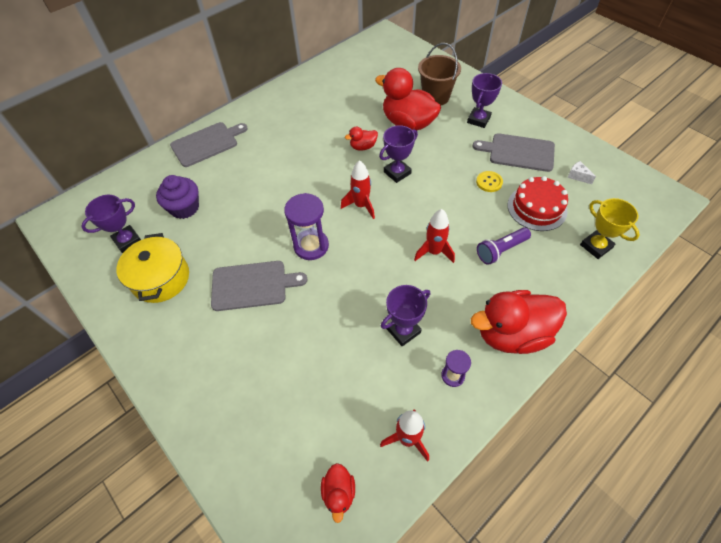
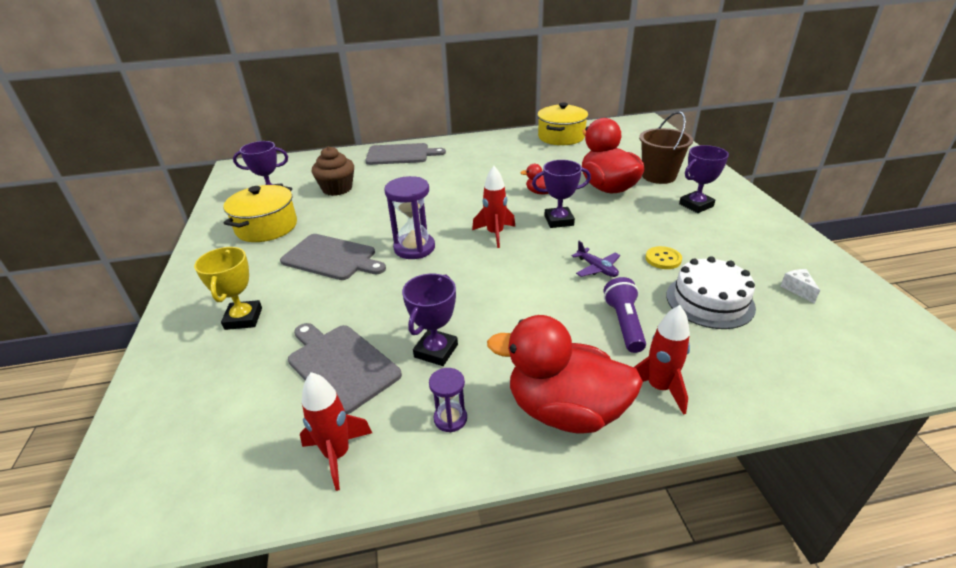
camera: 30 degrees right, 20 degrees down
(184, 208) = (337, 189): purple cupcake -> brown cupcake
(332, 74) = (561, 137): none -> yellow pot
(339, 493) = (217, 466): red duck -> none
(403, 330) = (436, 351): purple trophy -> purple trophy turned 60 degrees counterclockwise
(434, 252) = (538, 296): red rocket -> red rocket (659, 388)
(454, 209) = (597, 268): none -> purple plane
(501, 250) = (624, 324): purple flashlight -> purple flashlight turned 90 degrees clockwise
(518, 152) = (726, 244): grey cutting board -> grey cutting board (341, 365)
(537, 208) = (709, 301): red cake -> white cake
(596, 246) = (771, 368): yellow trophy -> yellow trophy (243, 318)

